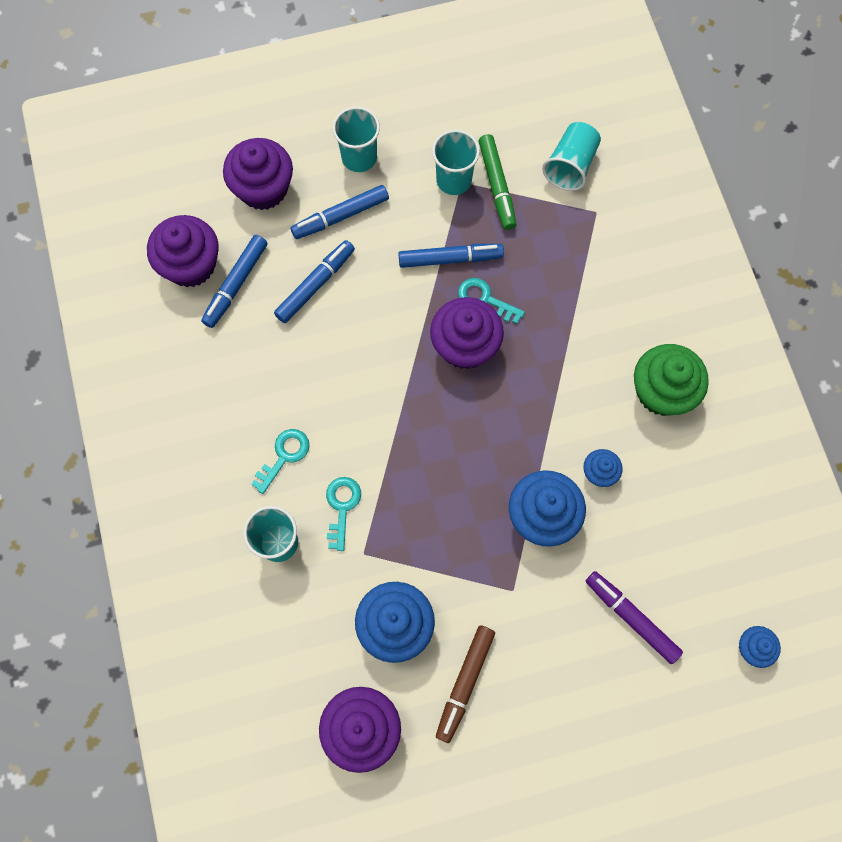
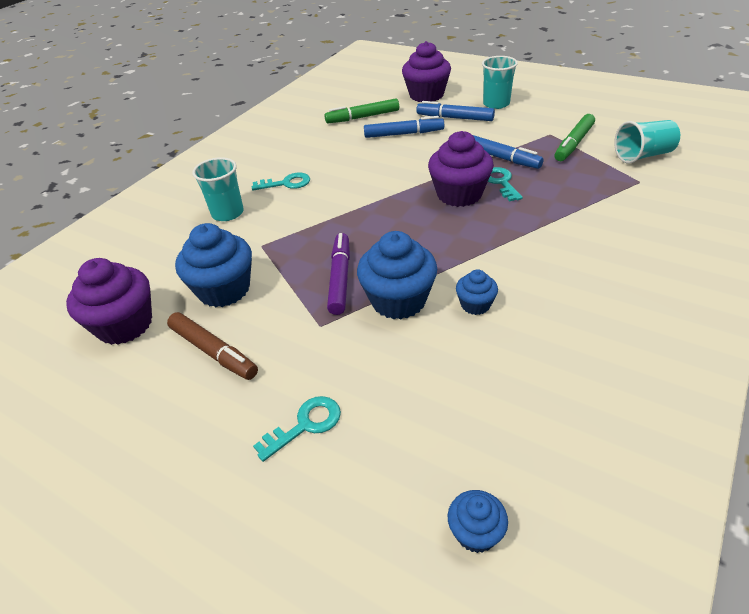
camera: 50 degrees right, 30 degrees down
(191, 265) = (351, 103): purple cupcake -> none
(236, 284) = (363, 117): blue marker -> green marker
(342, 507) = (282, 219): turquoise key -> turquoise key (305, 425)
(454, 180) = (546, 131): turquoise cup -> none
(465, 683) = (213, 351): brown marker -> brown marker turned 120 degrees counterclockwise
(631, 618) = (385, 410): purple marker -> purple marker (340, 278)
(661, 391) = (590, 291): green cupcake -> none

